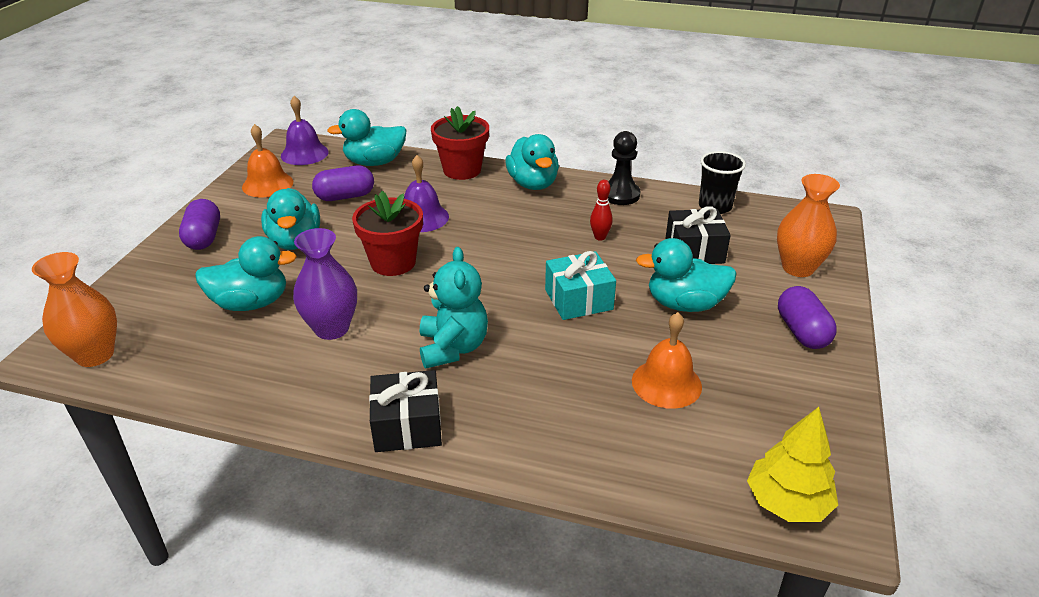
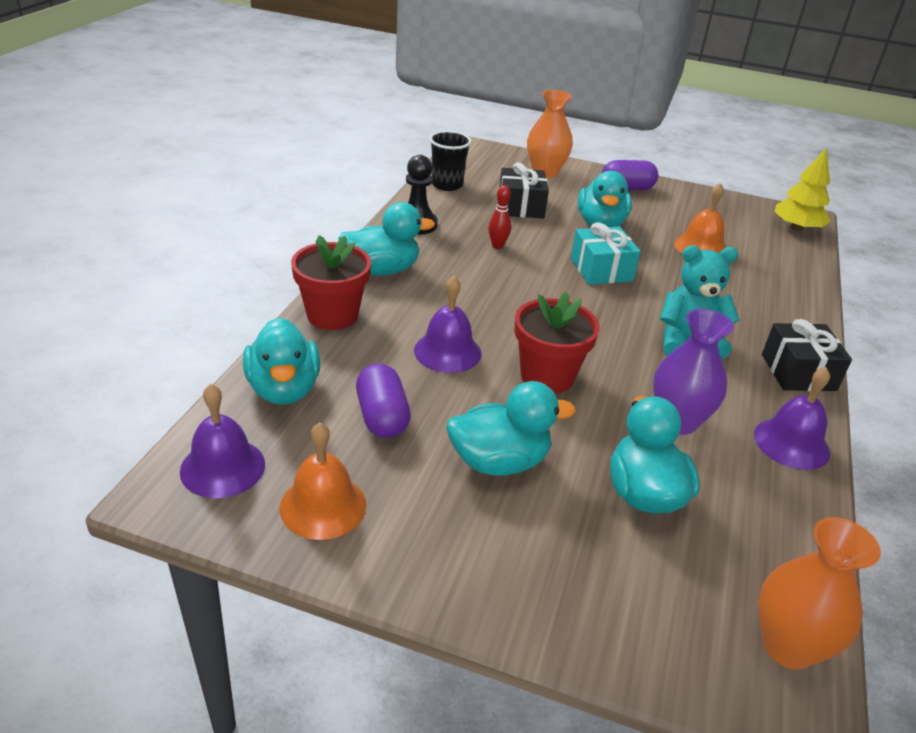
camera: 90 degrees left, 0 degrees up
(204, 238) = (486, 568): purple capsule -> none
(296, 397) = (791, 443): none -> purple bell

